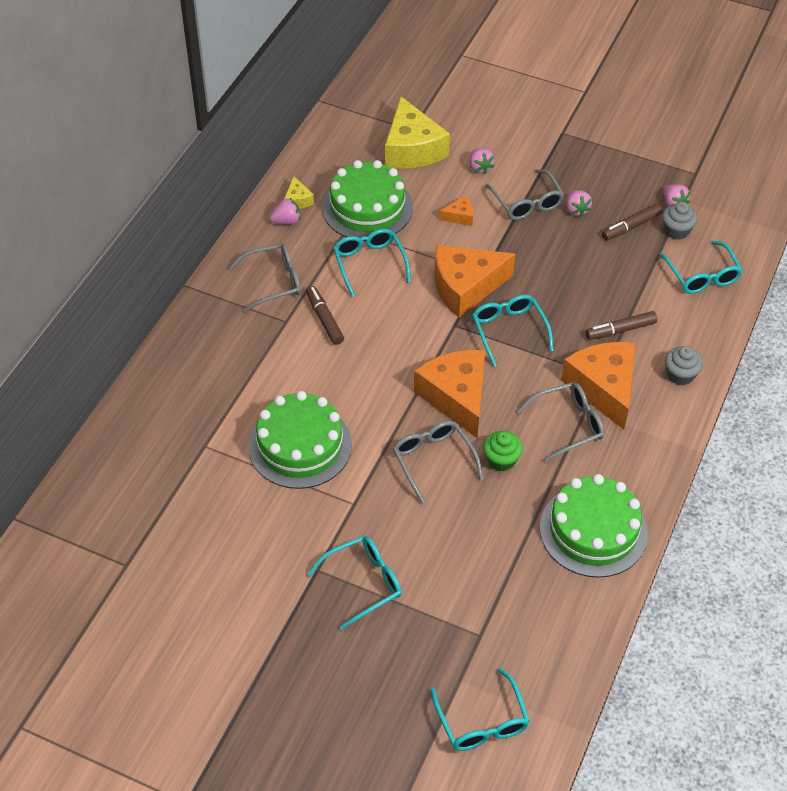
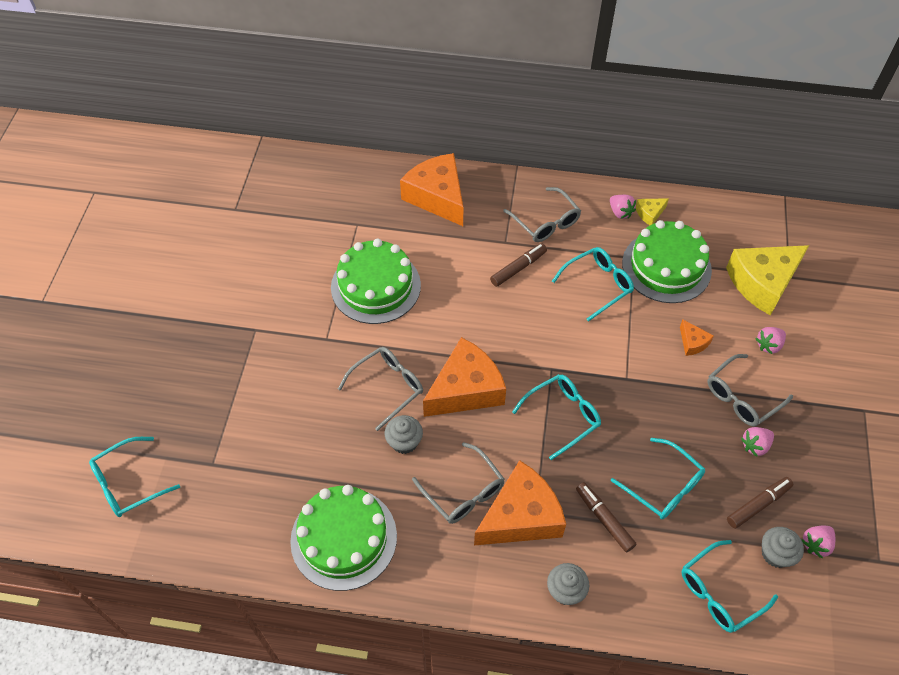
camera: 75 degrees right, 5 degrees up
(363, 583) = (248, 365): turquoise glasses -> turquoise glasses (663, 486)
(465, 287) = (602, 367): orange cheese -> orange cheese (437, 197)
(501, 460) = (404, 442): green cupcake -> grey cupcake
(631, 227) = (758, 505): brown marker -> brown marker turned 105 degrees clockwise

